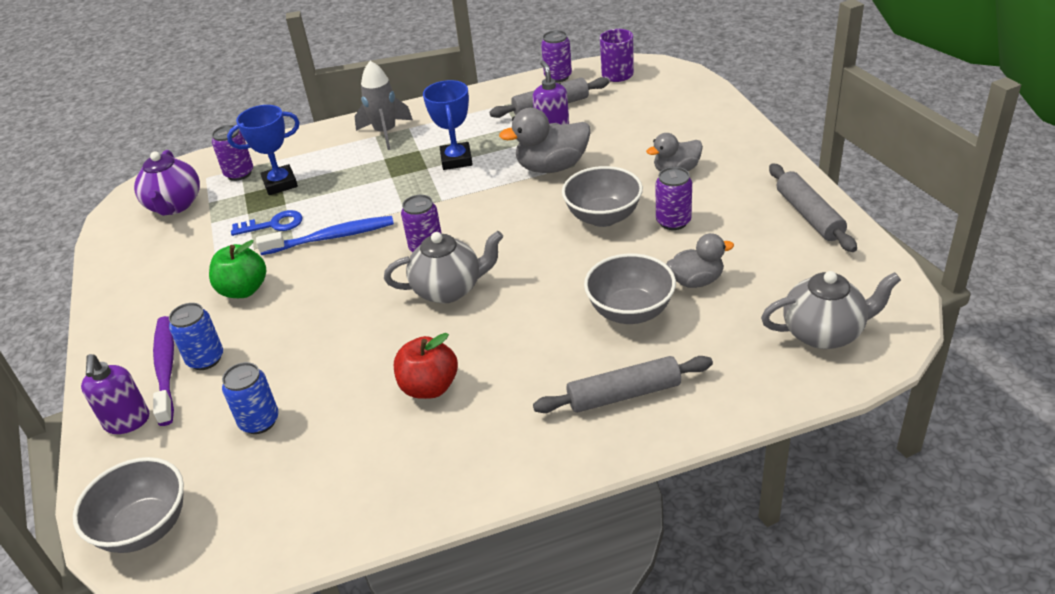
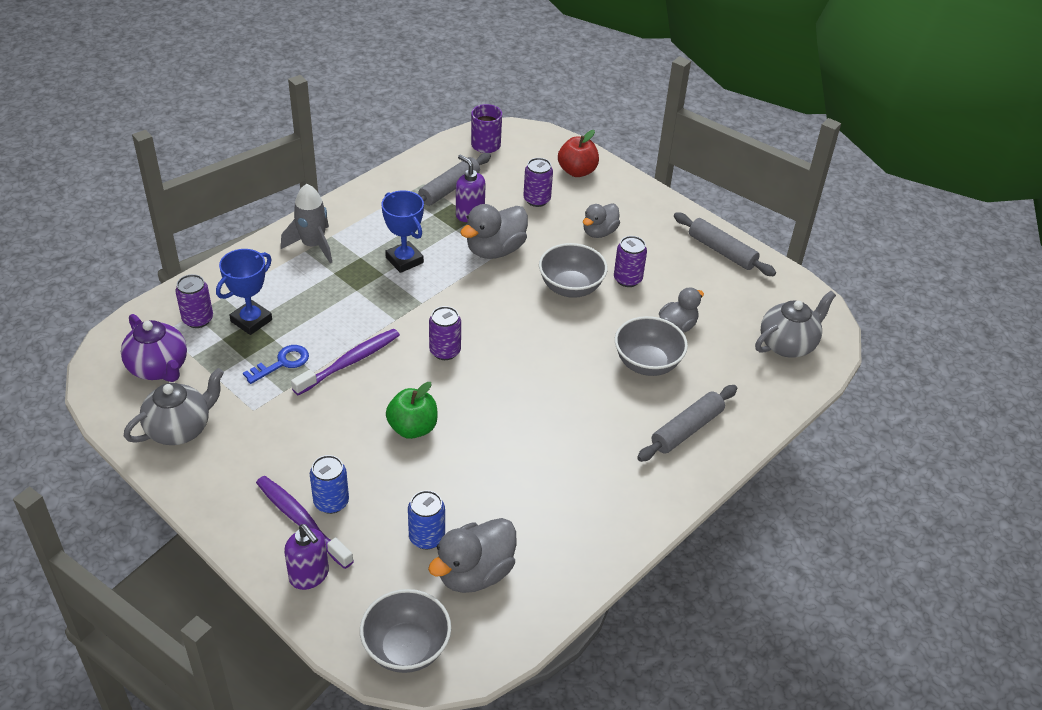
camera: 35 degrees left, 5 degrees up
(244, 290) = (310, 432): green apple -> green apple (412, 428)
(273, 474) = (475, 573): none -> grey duck
(330, 238) = (349, 362): blue toothbrush -> purple toothbrush
(429, 387) = (542, 467): red apple -> red apple (577, 171)
(449, 289) = (493, 383): grey teapot -> grey teapot (180, 429)
(558, 77) = (433, 156): purple can -> purple can (537, 200)

